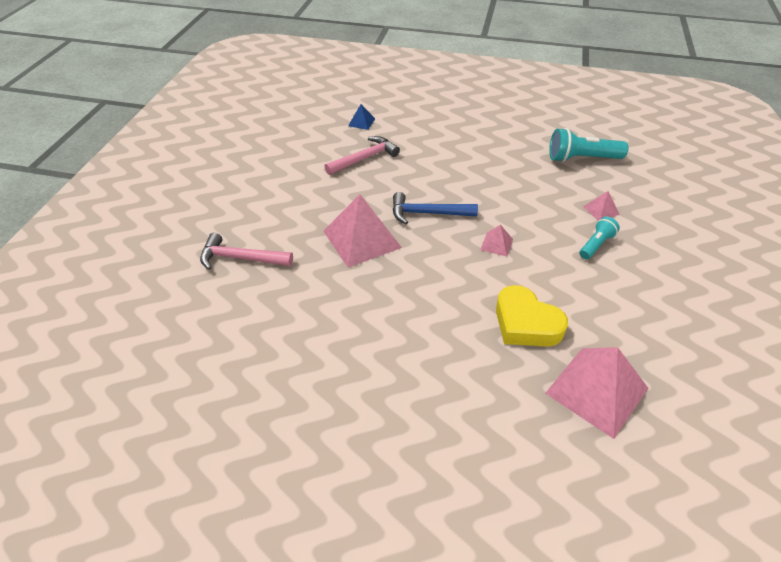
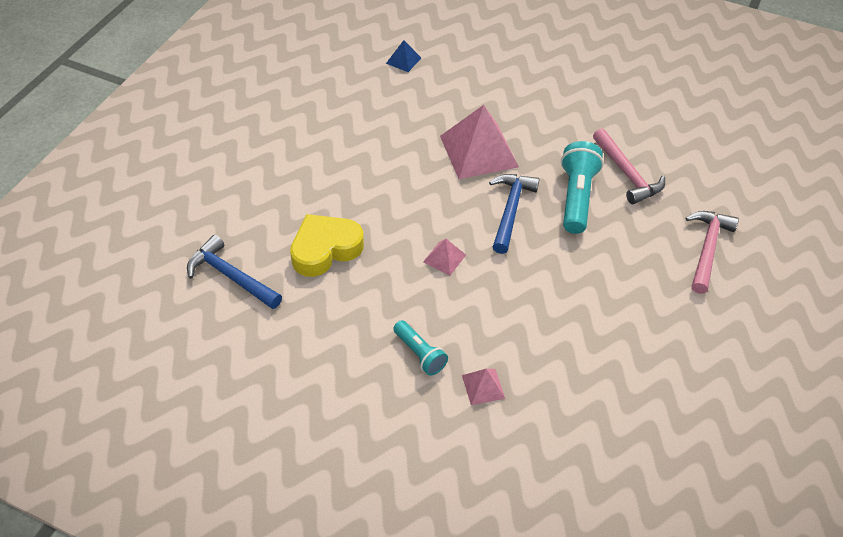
camera: 100 degrees right, 5 degrees up
(241, 258) = (470, 69): pink hammer -> pink hammer (707, 249)
(361, 122) = (712, 182): blue pyramid -> blue pyramid (403, 60)
(582, 159) = (605, 411): turquoise flashlight -> turquoise flashlight (576, 197)
(597, 390) = (231, 276): pink pyramid -> blue hammer

